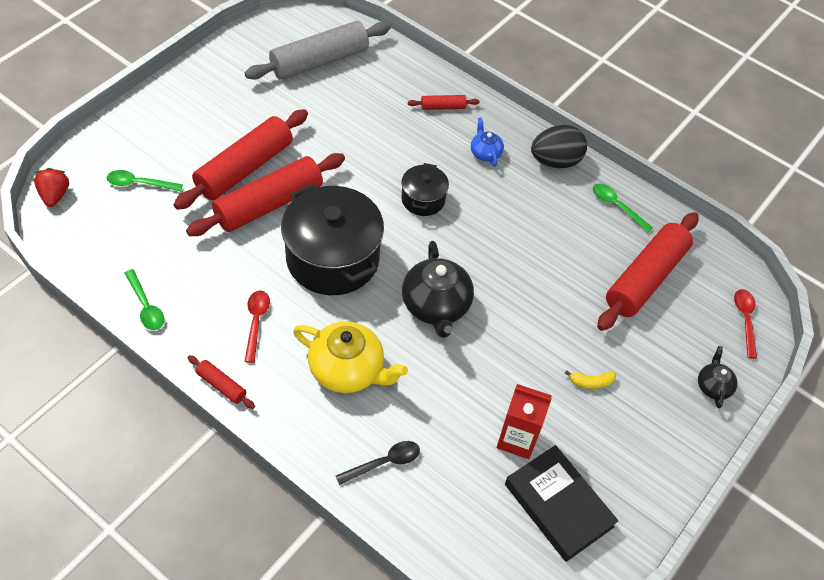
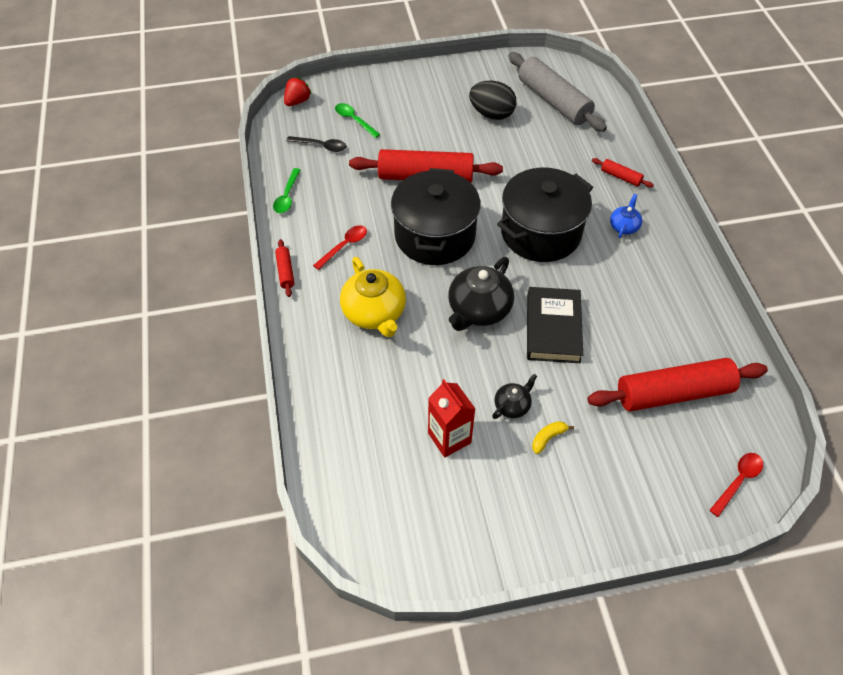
camera: 45 degrees right, 0 degrees up
(244, 168) = (431, 145): red rolling pin -> none
(319, 61) = (553, 101): grey rolling pin -> grey rolling pin turned 45 degrees clockwise
(384, 462) = (340, 388): black spoon -> black spoon (321, 146)
(423, 199) = (541, 232): black pot -> black pot, size x2.00
(555, 161) = (679, 263): black egg -> black egg (491, 114)
(558, 505) = (435, 504): black book -> black book (553, 328)
(591, 382) = (548, 438): yellow banana -> yellow banana turned 105 degrees clockwise
(616, 206) = (702, 325): green spoon -> none
(713, 386) = (654, 511): black teapot -> black teapot (512, 405)

